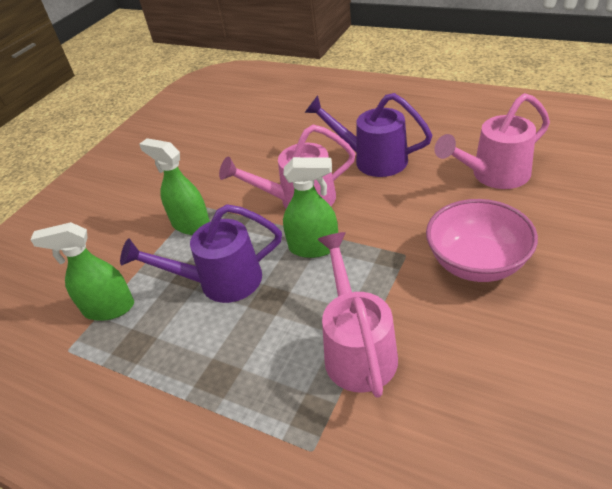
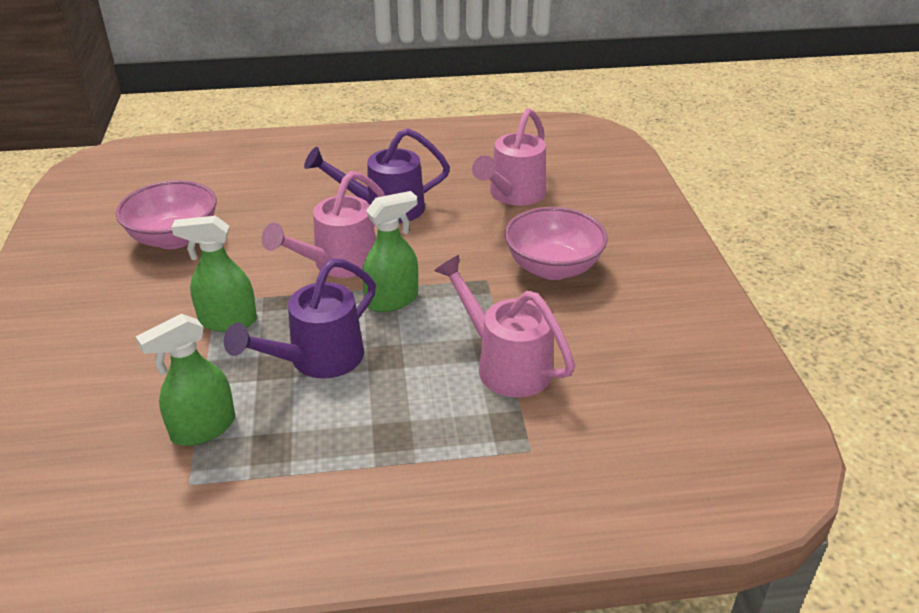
camera: 40 degrees left, 5 degrees down
(211, 146) = (174, 238): none -> pink bowl

